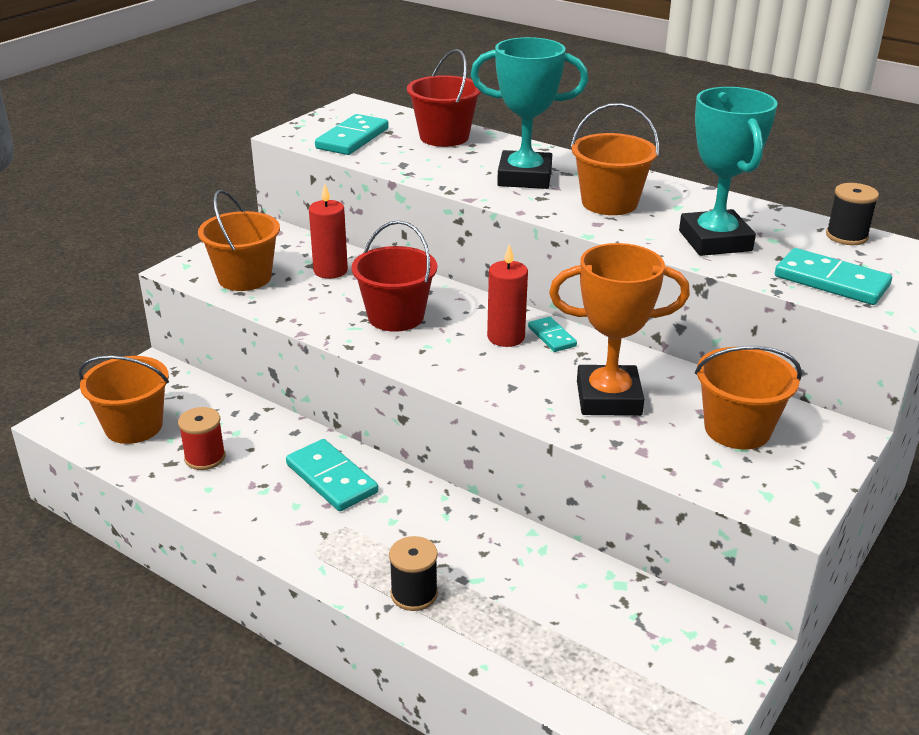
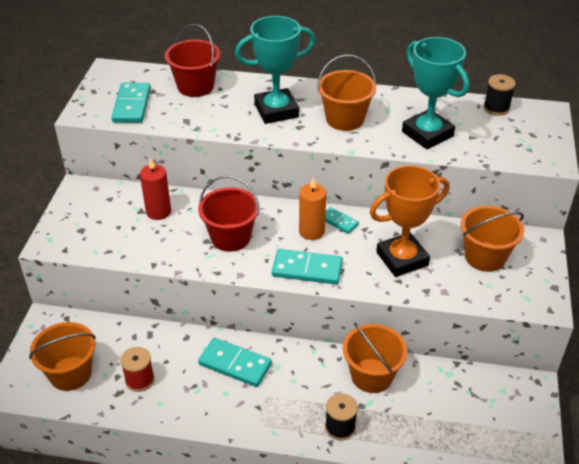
camera: 25 degrees left, 10 degrees up
(244, 278) = (102, 237): orange bucket -> orange bucket (371, 375)
(506, 337) = (311, 231): red candle -> orange candle
(831, 281) = (510, 148): turquoise domino -> turquoise domino (307, 269)

